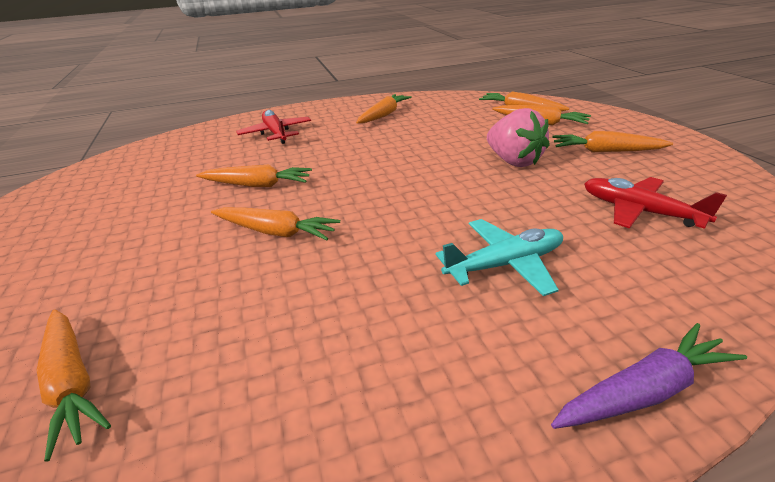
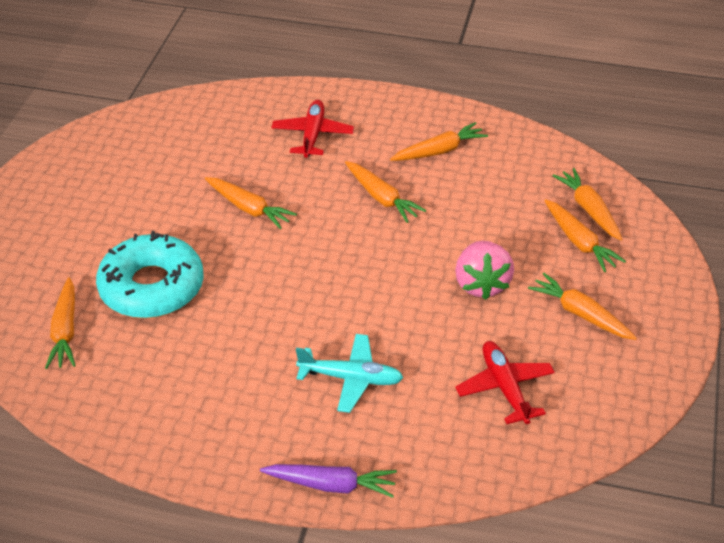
camera: 30 degrees right, 10 degrees up
(189, 279) = (152, 287): none -> turquoise donut
(275, 232) = (228, 271): orange carrot -> orange carrot (381, 198)

